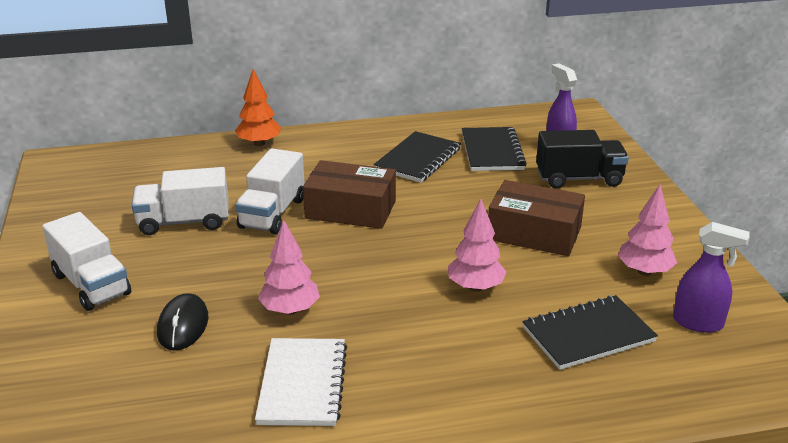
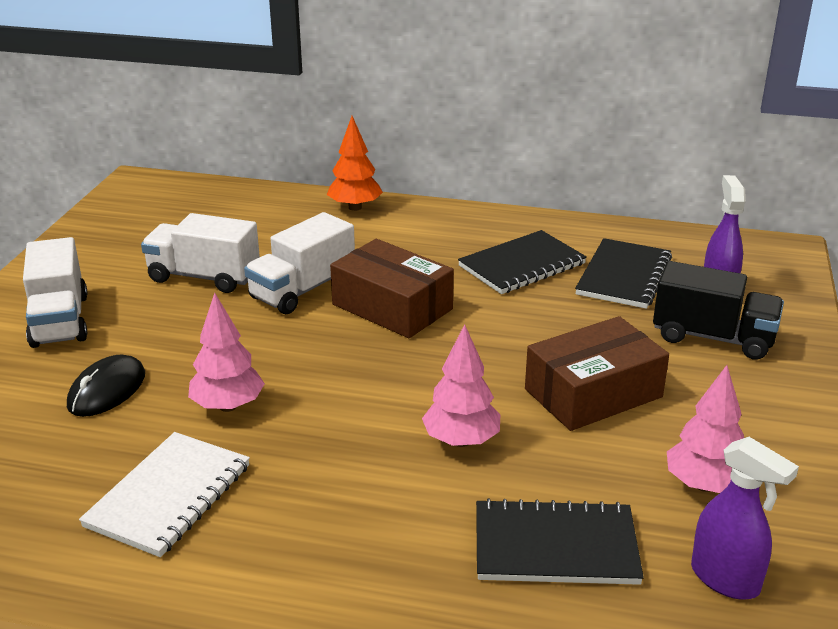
camera: 25 degrees right, 0 degrees up
(534, 233) = (593, 393): brown box -> brown box turned 75 degrees counterclockwise

